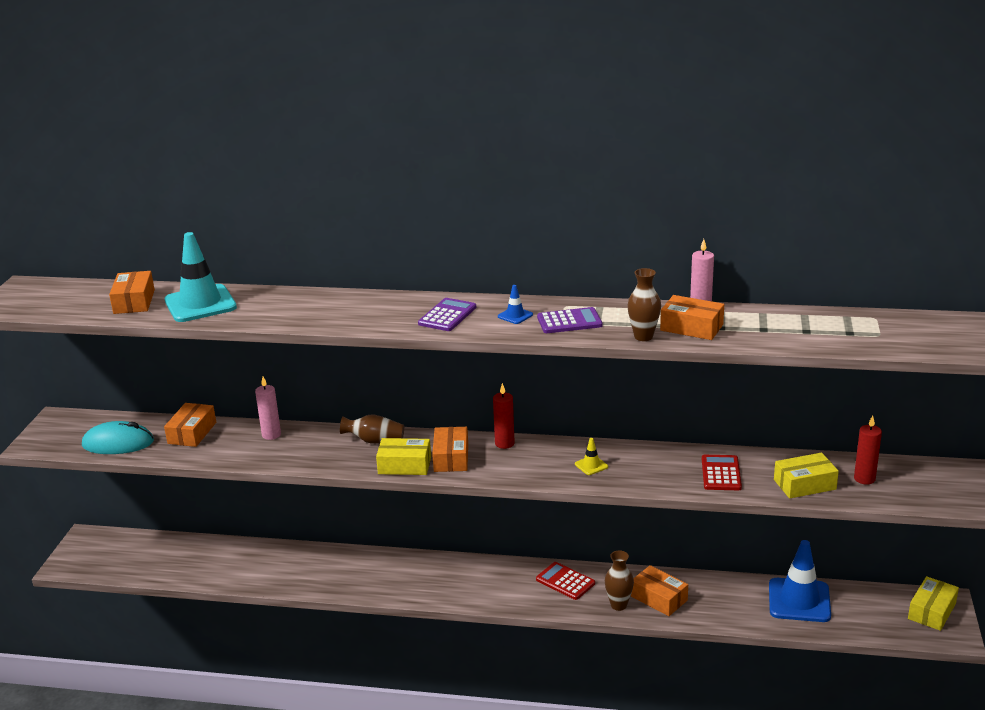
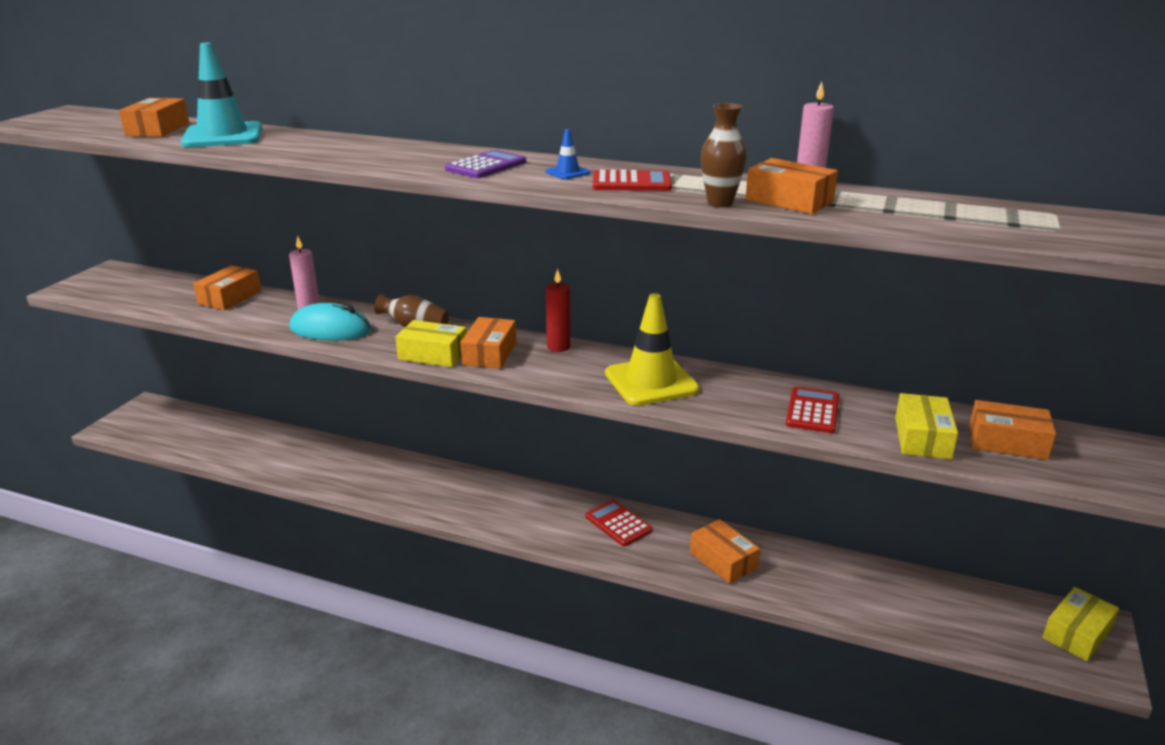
camera: 10 degrees right, 0 degrees up
(118, 443) = (150, 298): turquoise mouse -> turquoise mouse (330, 329)
(569, 321) = (631, 182): purple calculator -> red calculator
(591, 465) = (651, 382): yellow traffic cone -> yellow traffic cone, size x2.36
(618, 605) = (672, 560): brown vase -> none
(799, 600) = (899, 591): blue traffic cone -> none
(804, 484) = (922, 438): yellow box -> yellow box turned 75 degrees counterclockwise
(864, 479) = (1007, 442): red candle -> orange box

